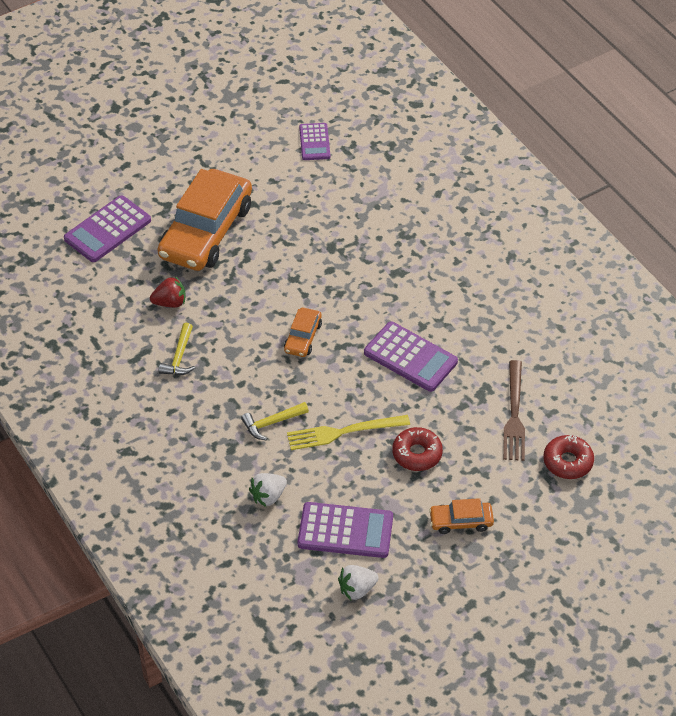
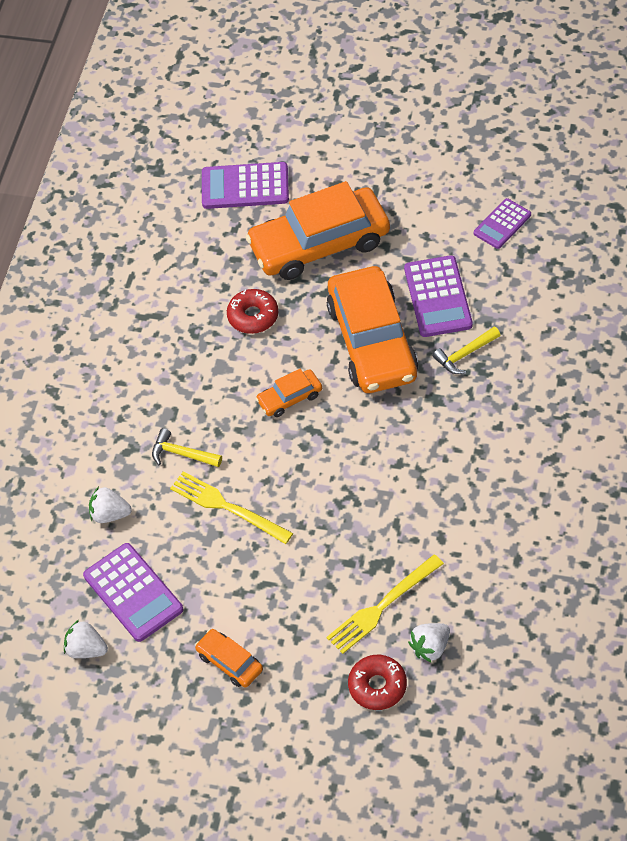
camera: 50 degrees right, 5 degrees up
(170, 302) = (222, 287): red strawberry -> none
(179, 357) = (176, 341): yellow hammer -> yellow hammer (464, 355)
(315, 266) = (372, 341): none -> orange car
(410, 357) = (356, 484): purple calculator -> purple calculator (438, 297)
(417, 454) = (262, 574): red donut -> red donut (253, 316)
(514, 415) = (382, 606): brown fork -> yellow fork
(571, 415) = (430, 647): none -> white strawberry

